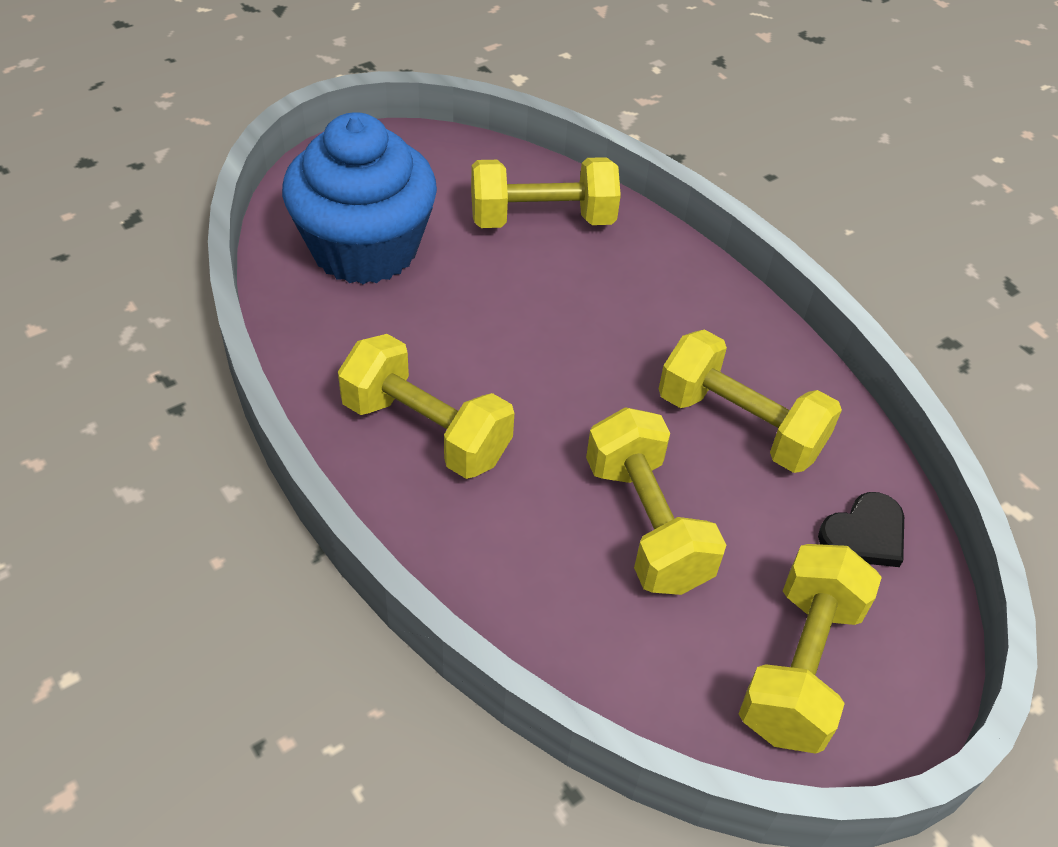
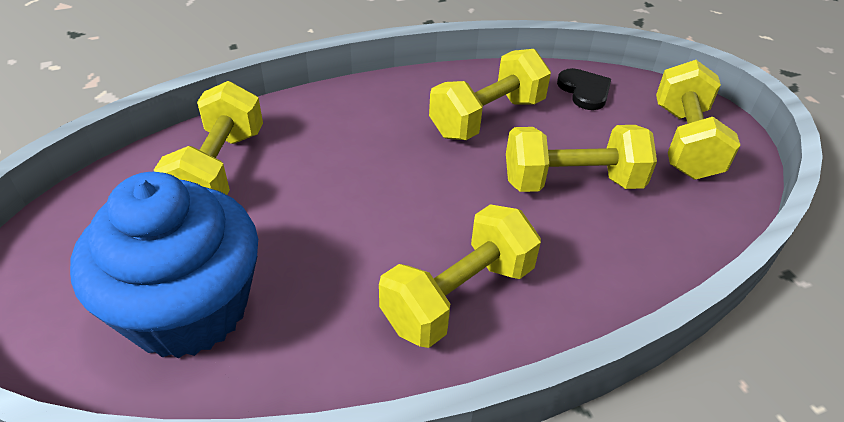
camera: 75 degrees left, 5 degrees down
(799, 667) = (684, 142): yellow dumbbell -> yellow dumbbell turned 60 degrees clockwise

